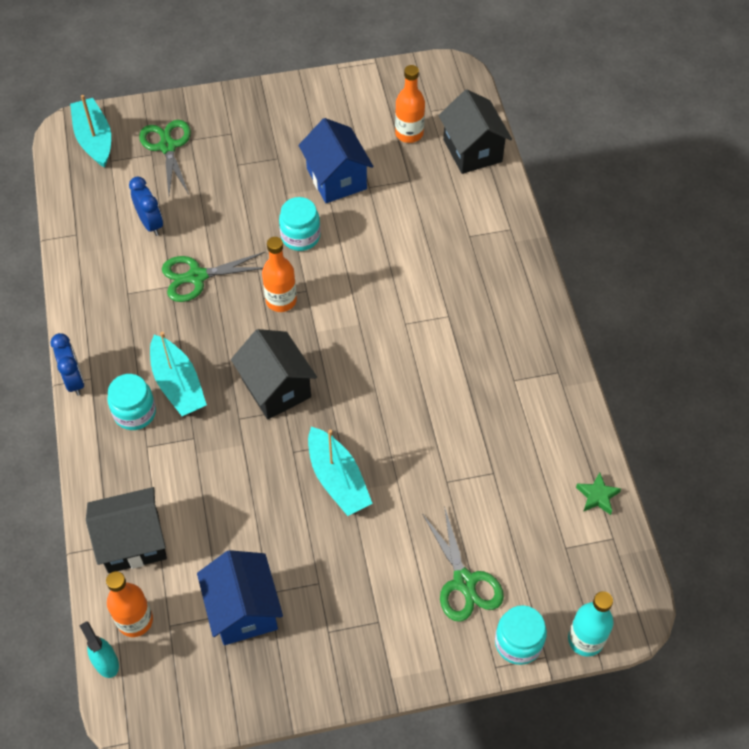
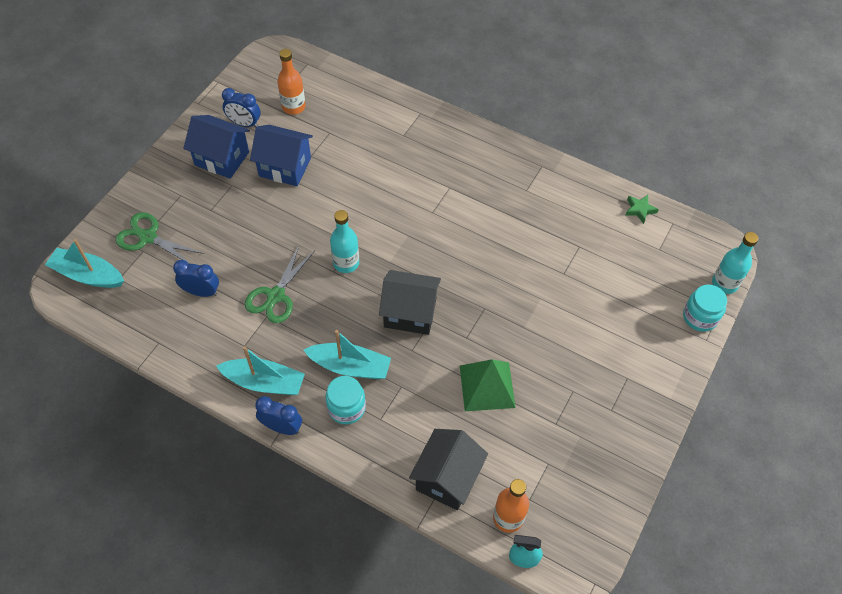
camera: 50 degrees left, 0 degrees up
(243, 610) = (555, 447): blue house -> blue house (222, 158)
(256, 506) = (487, 386): none -> green pyramid
(281, 300) = (346, 263): orange bottle -> turquoise bottle
(300, 236) = (308, 217): turquoise jar -> none
(337, 479) = (509, 328): turquoise boat -> turquoise boat (264, 382)
(351, 115) = (244, 124): none -> blue clock
(464, 582) = (638, 314): green scissors -> none
(472, 150) = (343, 87): black house -> none

